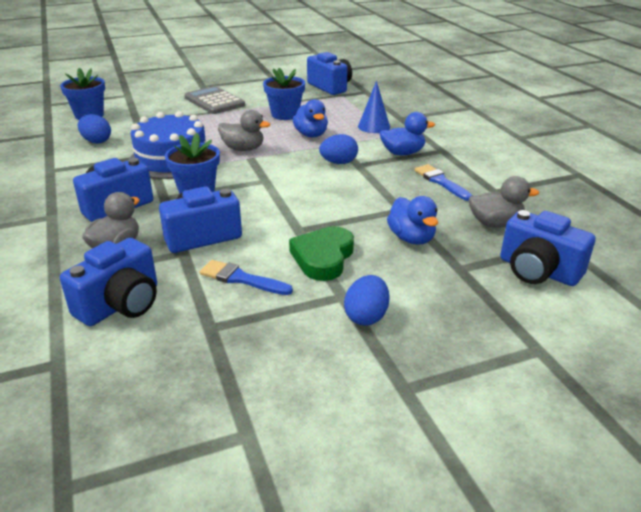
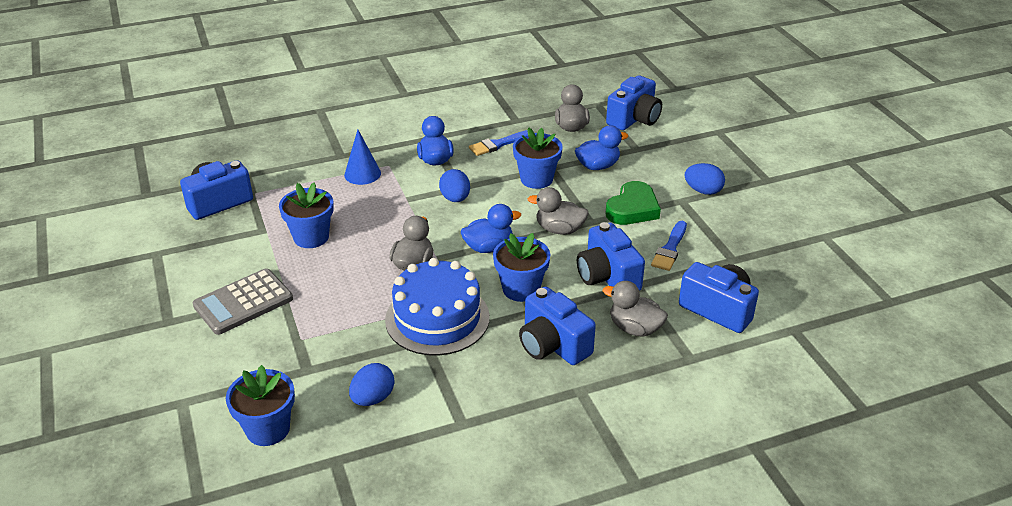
camera: 90 degrees left, 5 degrees up
(286, 212) = (559, 229): none -> grey duck
(311, 135) = (379, 216): blue duck -> blue duck (488, 247)
(323, 258) = (632, 209): green heart -> green heart turned 75 degrees counterclockwise
(377, 201) = (536, 179): none -> blue flower pot

